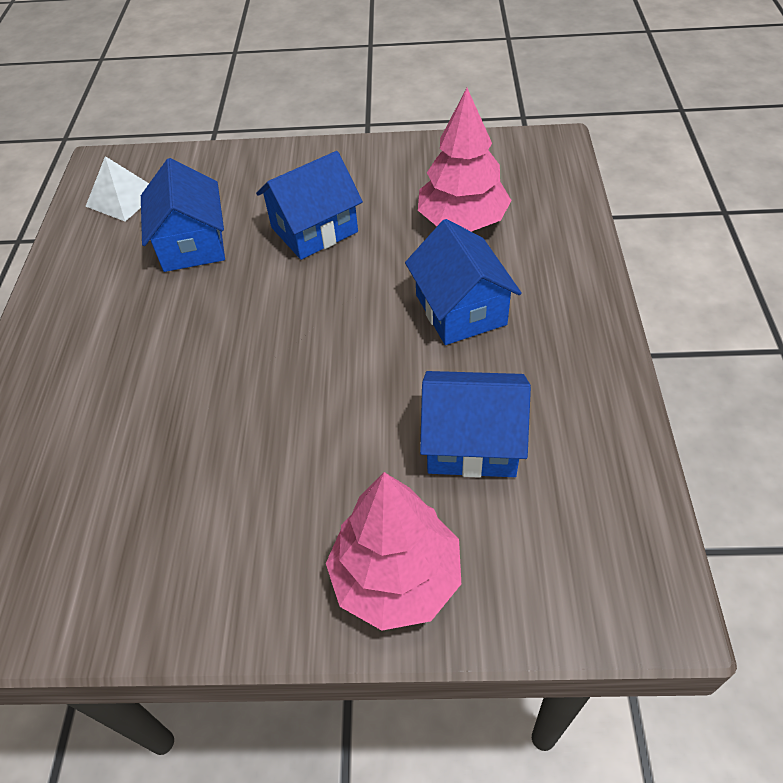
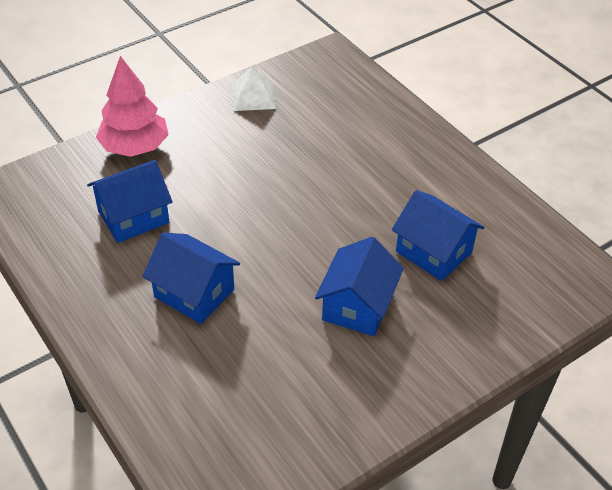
camera: 140 degrees right, 5 degrees down
(123, 198) = (535, 261): white pyramid -> white pyramid (253, 96)
(462, 221) = (246, 371): pink tree -> none

